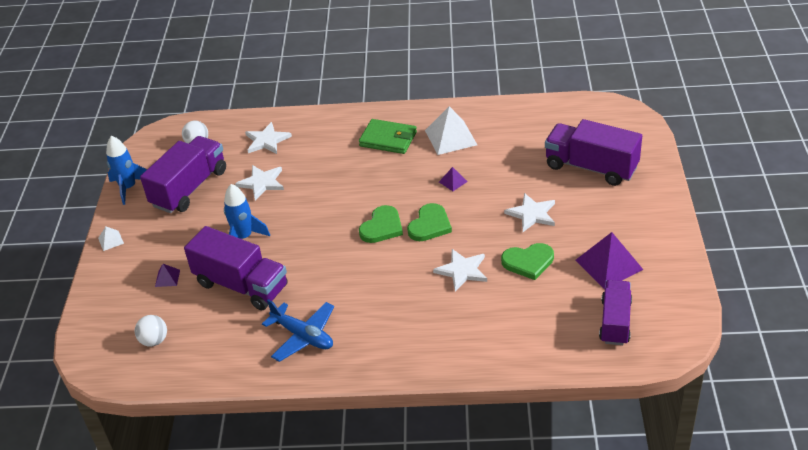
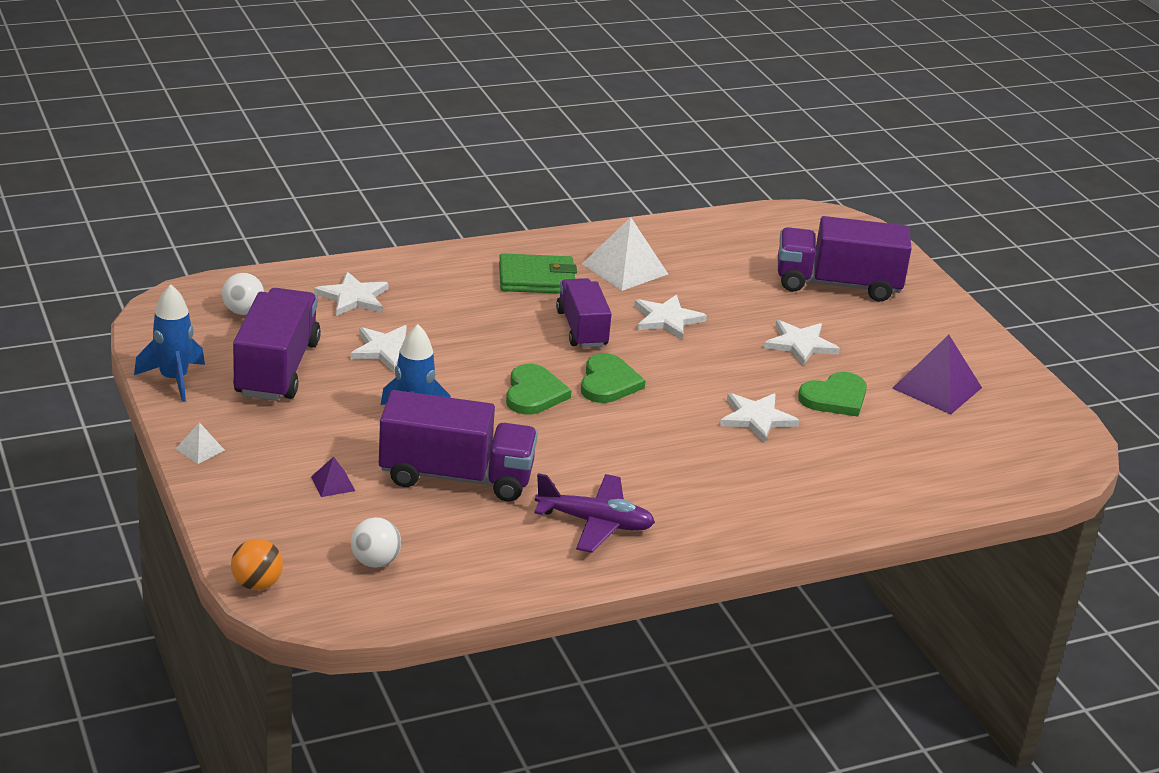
camera: 30 degrees left, 10 degrees down
(79, 344) = (257, 584): none -> orange ball
(303, 336) = (595, 523): blue plane -> purple plane
(429, 225) = (673, 372): green heart -> green heart (534, 393)
(453, 181) = (667, 319): purple pyramid -> white star
(615, 322) = (989, 447): purple truck -> purple truck (582, 329)

